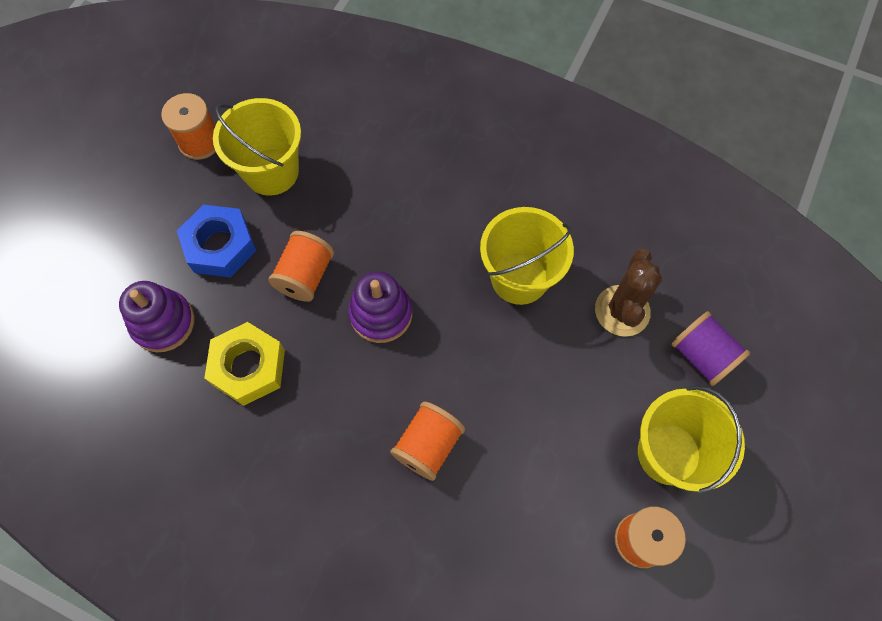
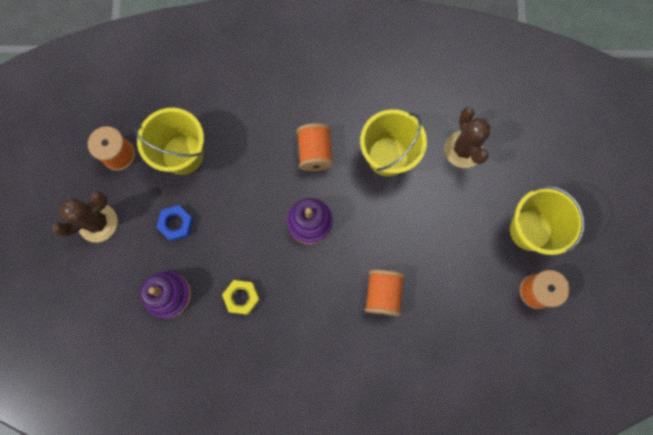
camera: 25 degrees left, 10 degrees up
(133, 205) = (98, 222): none -> brown cactus
(220, 246) = (176, 224): blue nut -> blue nut, size x0.64
(248, 367) = (242, 297): yellow nut -> yellow nut, size x0.64
(305, 276) = (246, 219): orange spool -> orange spool (315, 153)
(702, 356) = (525, 157): purple spool -> none

